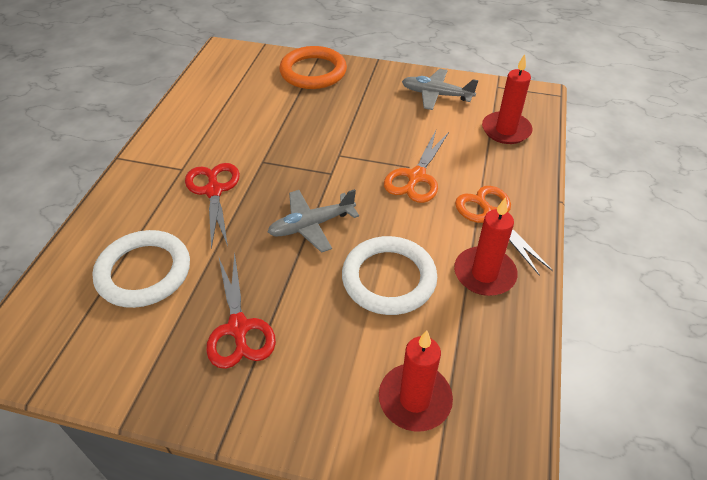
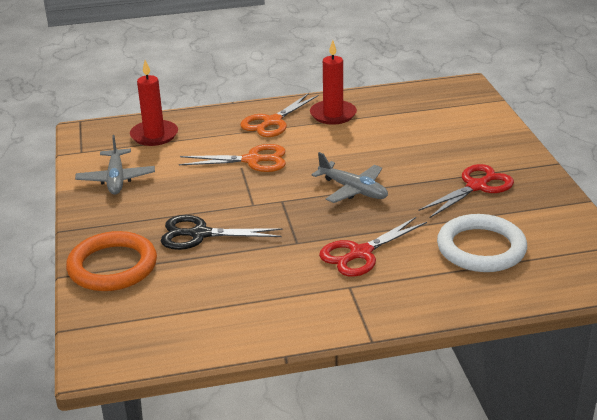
camera: 115 degrees left, 15 degrees down
(318, 116) = (200, 234): none -> black scissors
(389, 279) = (373, 145): white ring -> none
(415, 399) = (452, 116): red candle -> none

